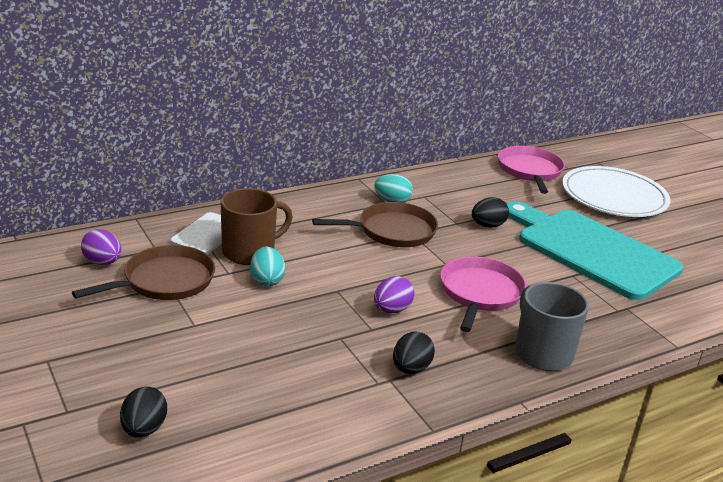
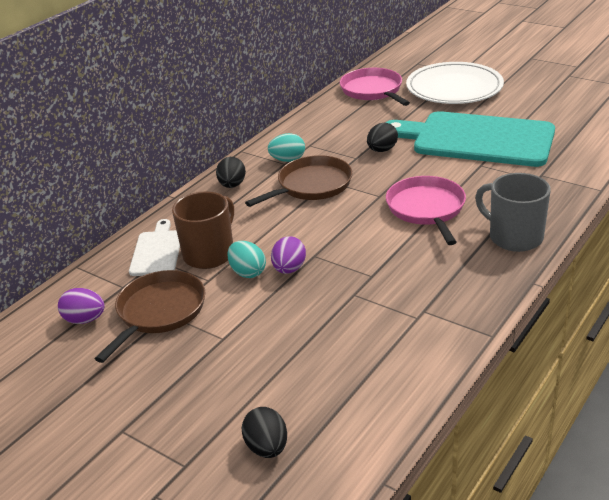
camera: 20 degrees left, 5 degrees up
(392, 310) = (372, 252): purple egg -> purple egg (289, 269)
(411, 369) = (431, 294): black egg -> black egg (232, 185)

